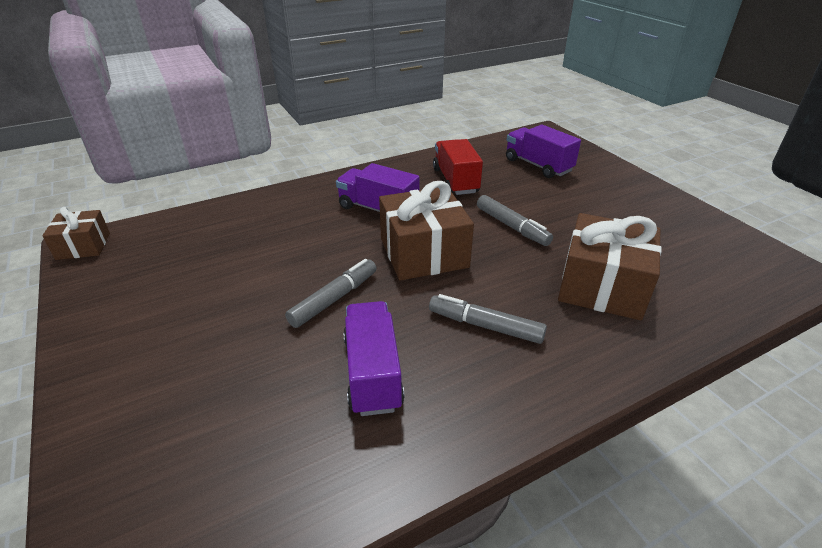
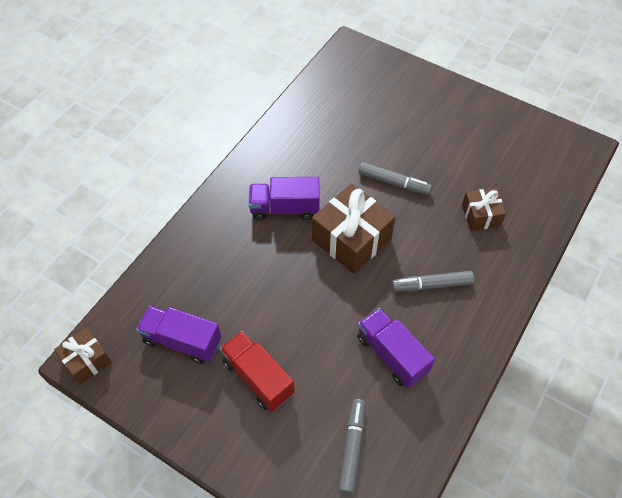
camera: 30 degrees left, 20 degrees up
(334, 299) = (324, 311): grey marker -> grey marker (352, 447)
(455, 181) = (320, 147): red truck -> red truck (258, 377)
(538, 165) = (371, 98): purple truck -> purple truck (182, 341)
(602, 286) = (481, 215): brown gift -> brown gift, size x0.57

